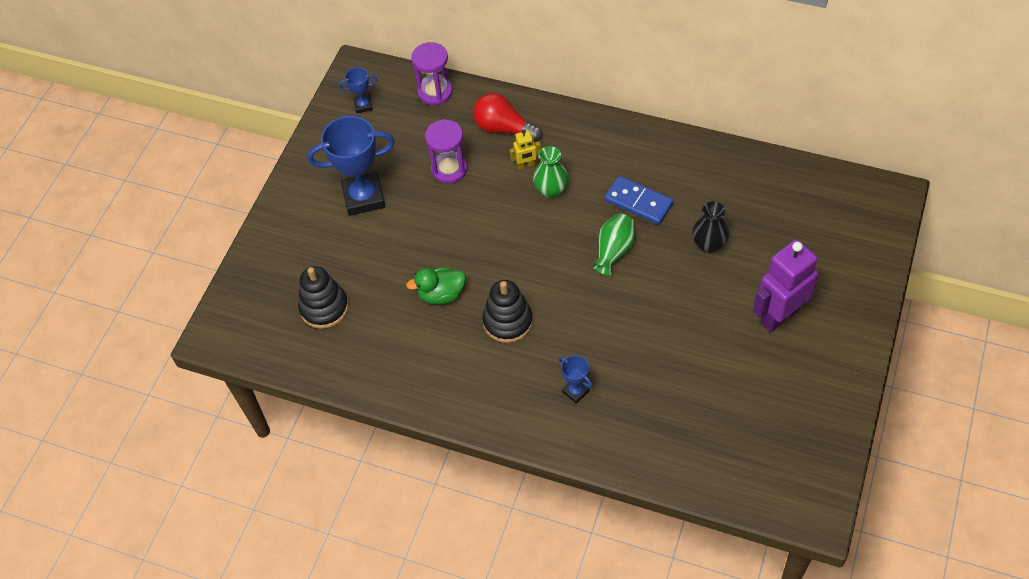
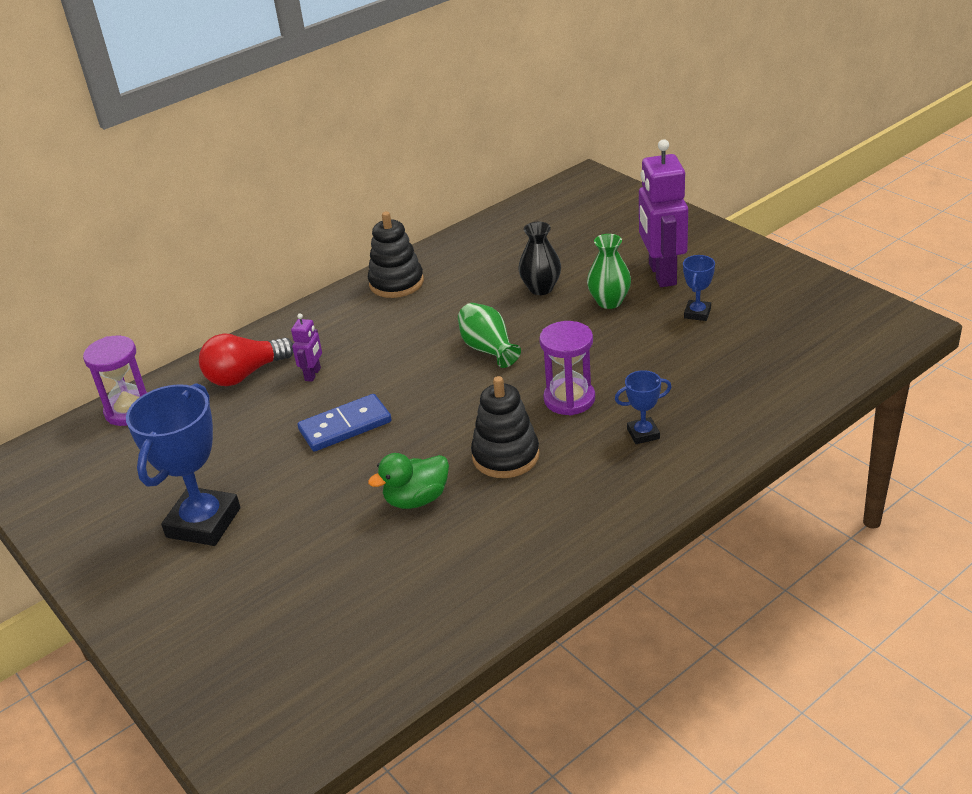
camera: 60 degrees left, 20 degrees down
(324, 308) = (330, 619): black stacking toy -> black stacking toy (396, 283)
(363, 105) = (69, 477): blue trophy -> blue trophy (697, 313)
(441, 294) = (416, 499): green duck -> green duck turned 45 degrees clockwise
(449, 169) = (249, 434): purple hourglass -> purple hourglass (569, 399)
(526, 165) = (313, 374): yellow robot -> purple robot
(551, 190) = (365, 367): green vase -> green vase (609, 302)
(638, 202) = (445, 314): blue domino -> blue domino (345, 426)

